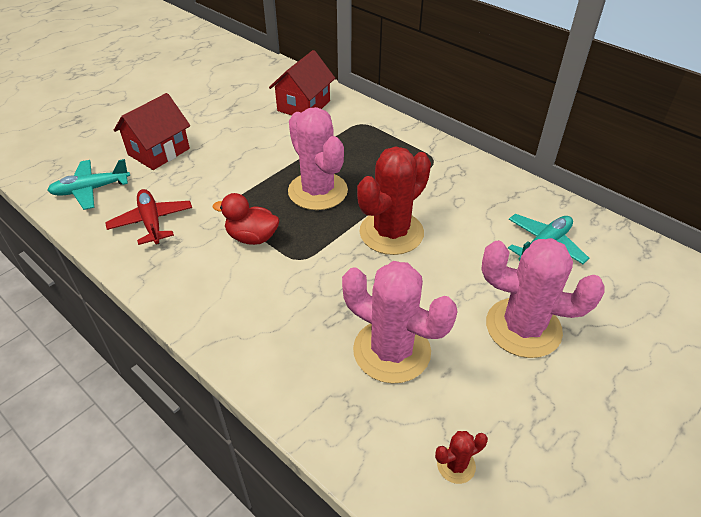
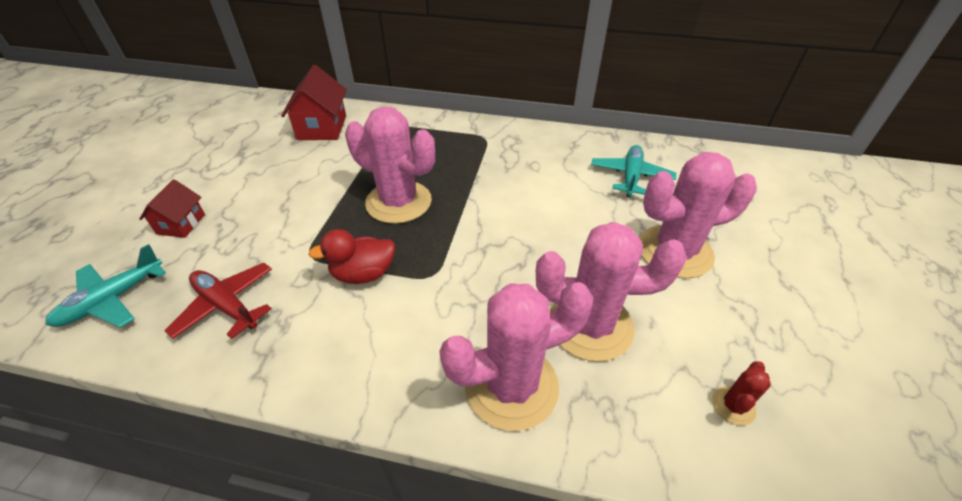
camera: 30 degrees left, 0 degrees up
(159, 152) = (181, 224): red house -> red house, size x0.61
(295, 363) = (511, 386): none -> pink cactus
(391, 233) = (500, 214): red cactus -> none

